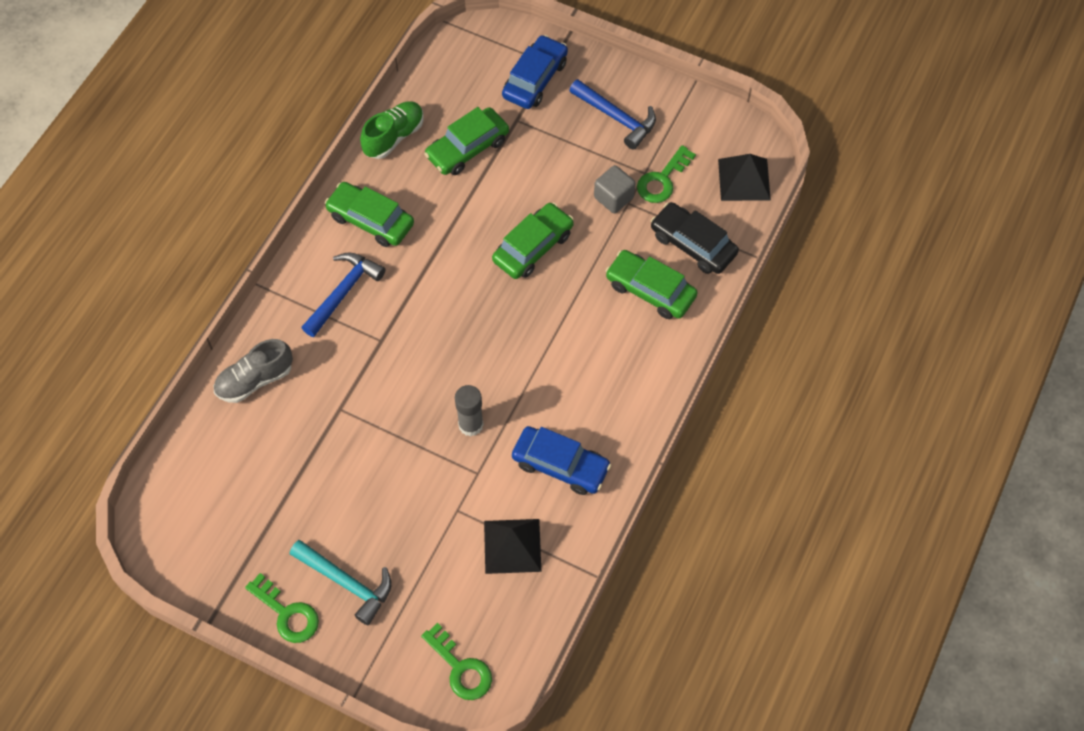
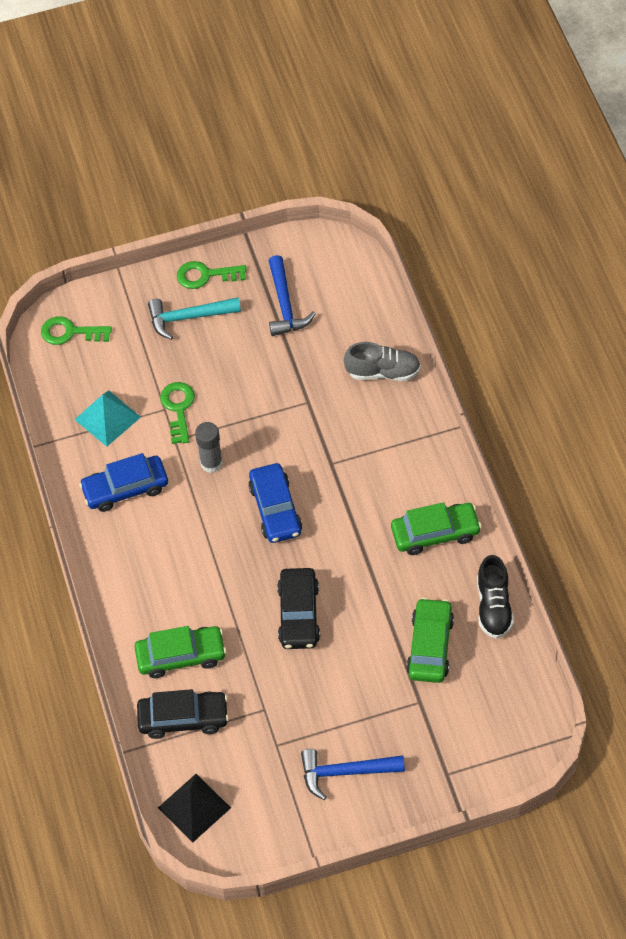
camera: 140 degrees right, 5 degrees down
(255, 380) = (383, 372): grey shoe -> grey shoe turned 75 degrees clockwise
(343, 292) = (394, 471): blue hammer -> blue hammer (285, 305)
(394, 137) = (494, 607): green shoe -> black shoe
(512, 546) = (107, 418): black pyramid -> turquoise pyramid
(533, 247) = (298, 614): green car -> black car
(535, 79) = (443, 749): blue car -> blue car (275, 509)
(613, 197) = (279, 703): grey cube -> none
(662, 180) = (257, 751): green key -> green key (178, 408)

